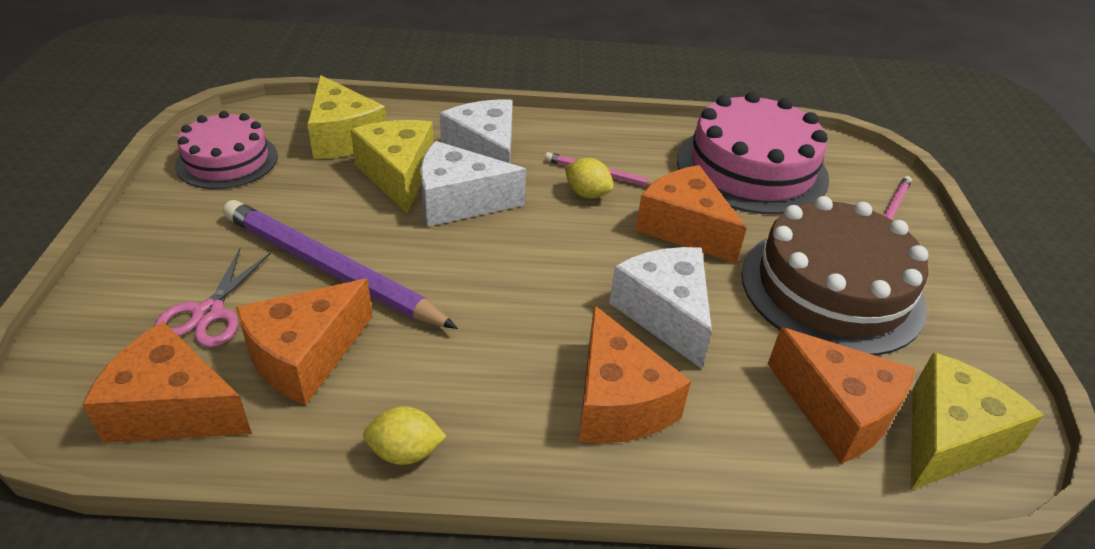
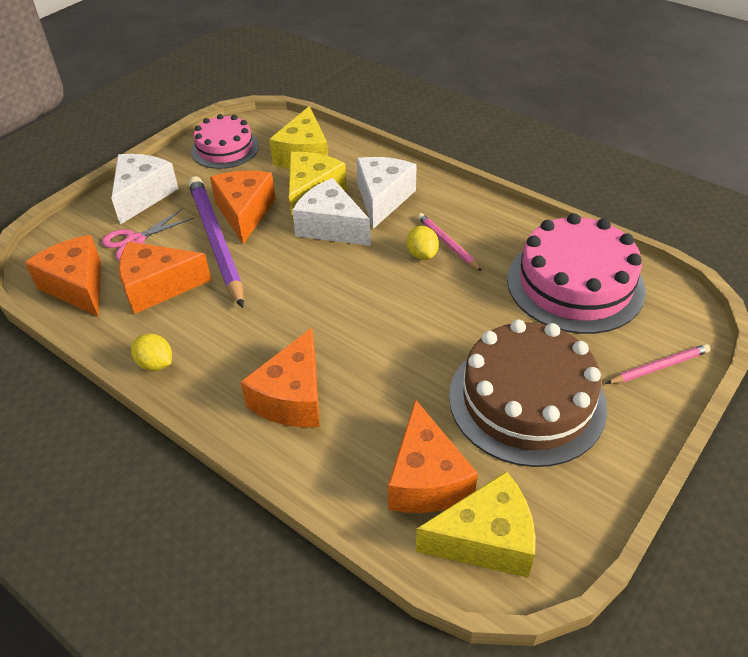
camera: 40 degrees right, 5 degrees up
(665, 314) = (383, 359): white cheese -> white cheese (143, 195)
(684, 228) = (464, 308): orange cheese -> orange cheese (244, 213)

